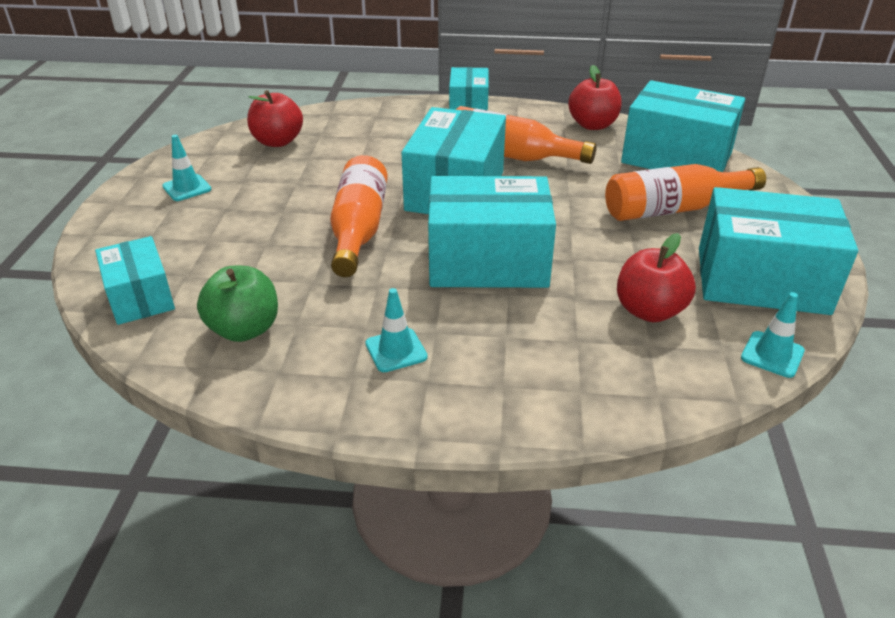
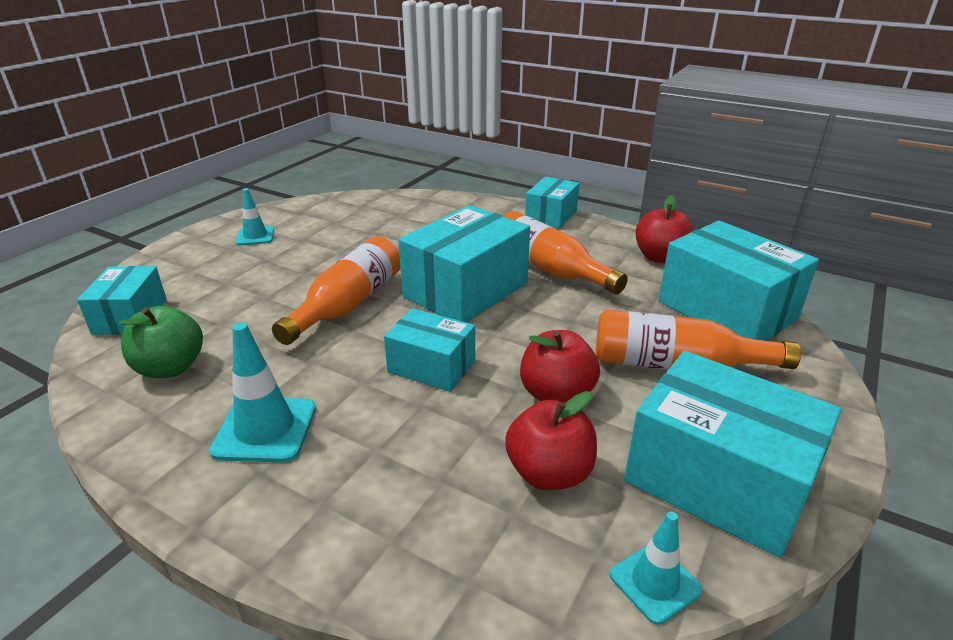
camera: 25 degrees right, 5 degrees down
(277, 141) = (360, 214): red apple -> red apple (556, 394)
(396, 350) = (265, 429): turquoise traffic cone -> turquoise traffic cone, size x1.59
(488, 261) = (431, 366): turquoise box -> turquoise box, size x0.58

